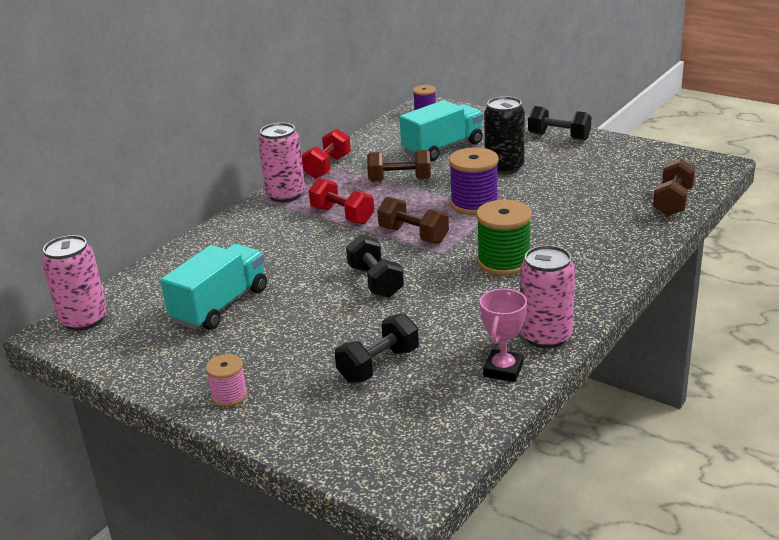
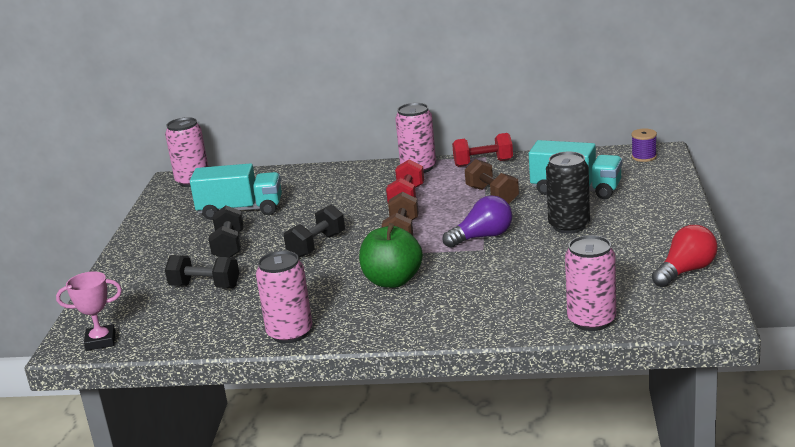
camera: 60 degrees right, 5 degrees down
(229, 395) = (138, 254): pink spool -> none
(474, 204) = (482, 237): purple spool -> purple light bulb
(503, 370) = (230, 331): pink trophy -> pink trophy (100, 341)
(504, 262) = (392, 281): green spool -> green apple
(559, 137) = (670, 227): black dumbbell -> black dumbbell (229, 246)
(634, 152) = (686, 271): none -> red light bulb
(673, 202) = (591, 321): brown dumbbell -> pink can

